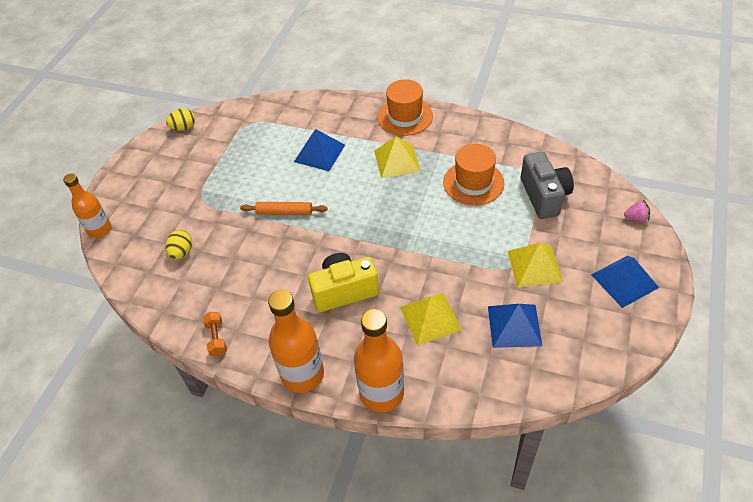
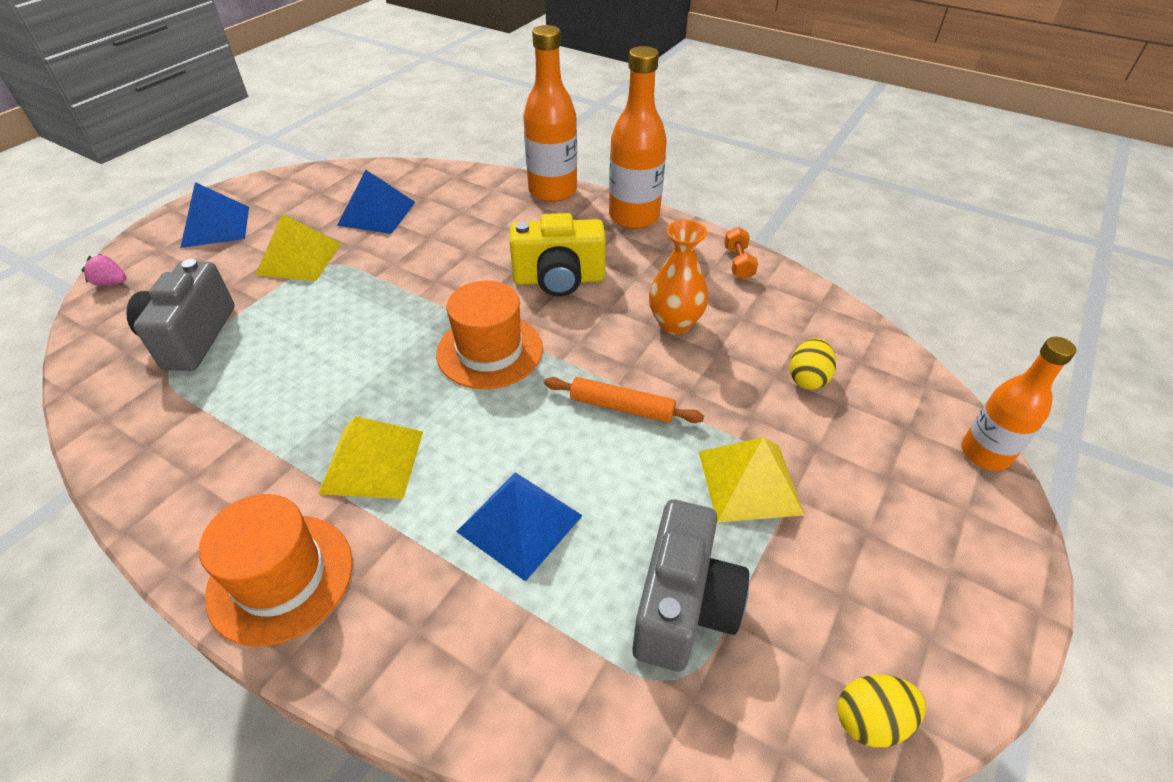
camera: 170 degrees left, 5 degrees down
(248, 142) = (683, 605): none -> grey camera
(260, 273) = (675, 323): none -> orange vase
(430, 318) = (465, 235): yellow pyramid -> yellow pyramid (749, 482)
(473, 183) = (274, 383): orange hat -> orange hat (489, 351)

